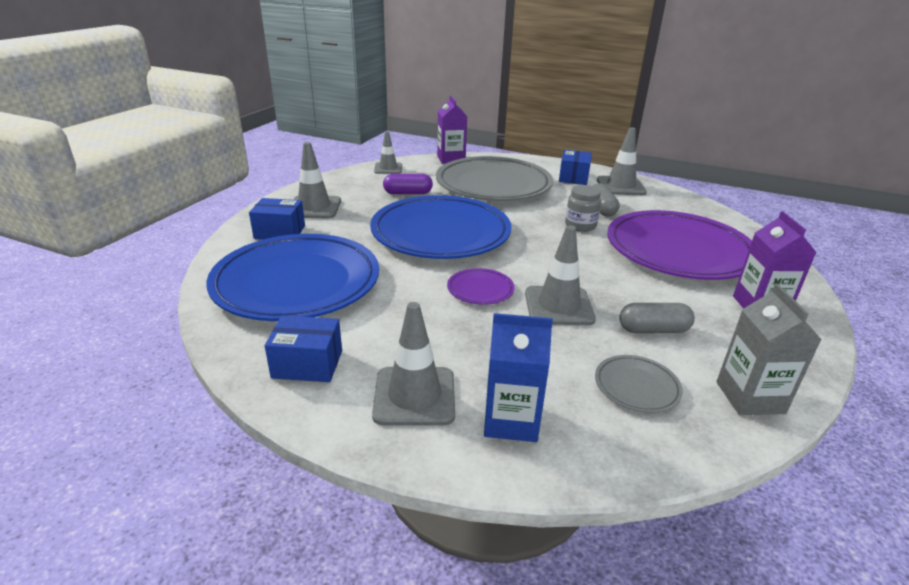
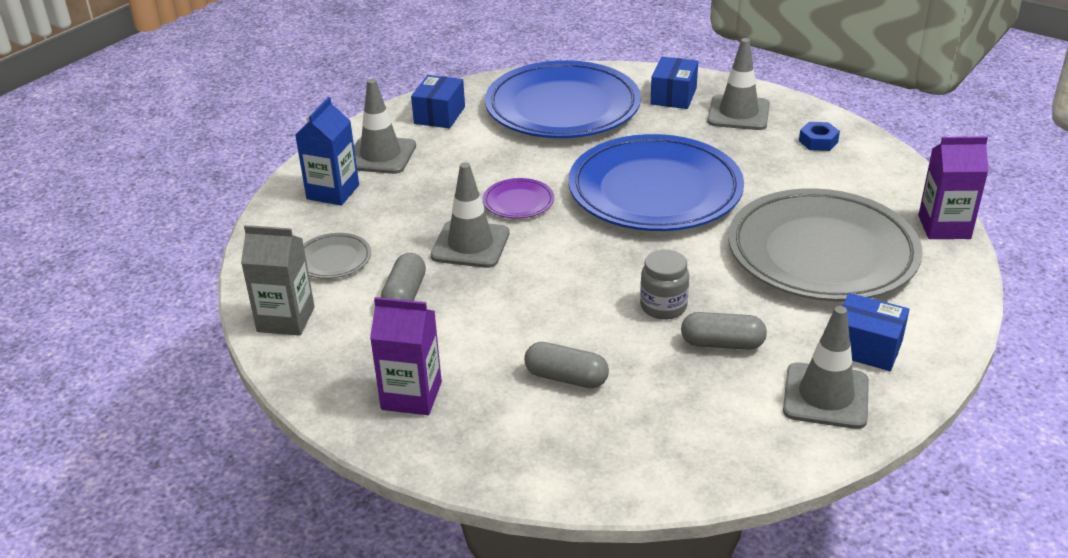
camera: 105 degrees right, 5 degrees up
(357, 184) = (818, 141): none -> blue nut
(388, 168) = (885, 167): grey traffic cone -> none
(408, 193) = (786, 177): purple capsule -> none
(678, 251) = (566, 378): purple plate -> grey capsule

